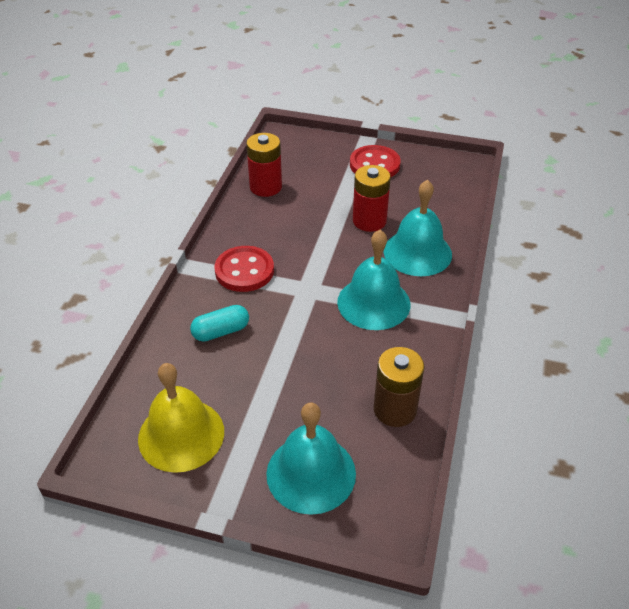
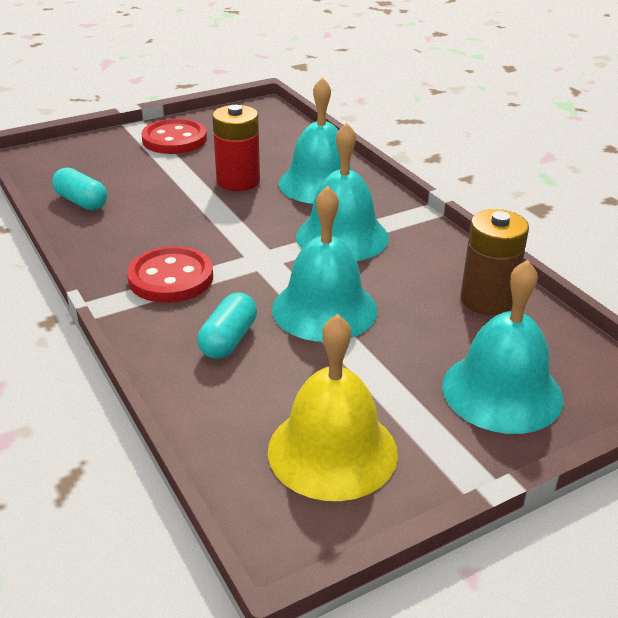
camera: 45 degrees left, 10 degrees down
(266, 187) = (81, 202): red battery -> turquoise capsule
(293, 347) = (324, 309): none -> turquoise bell

